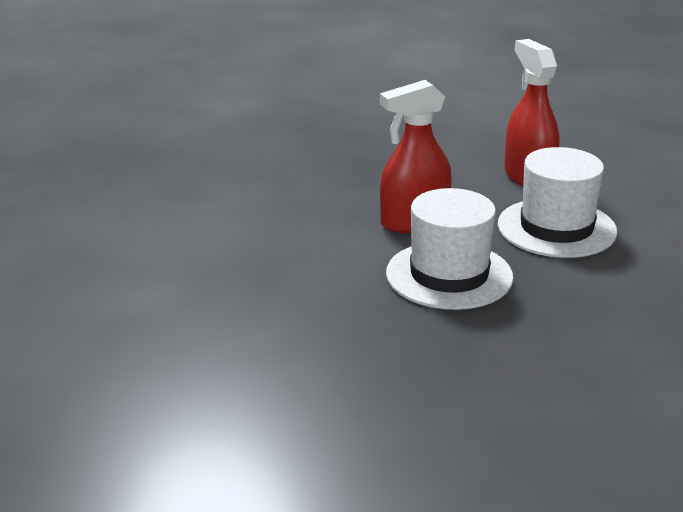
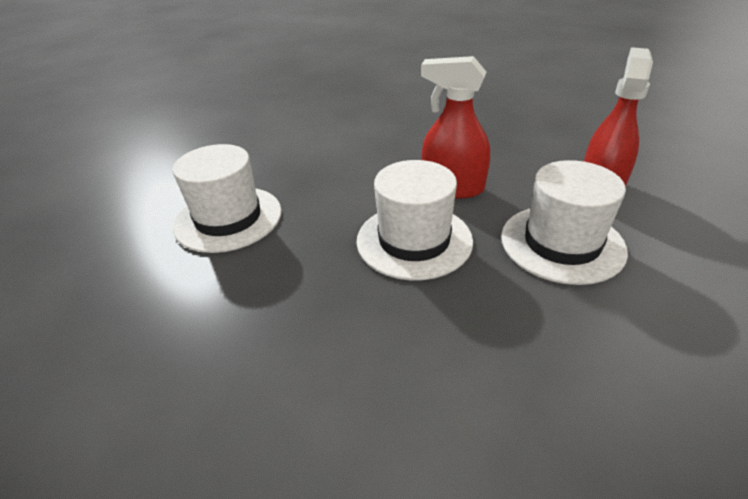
camera: 45 degrees right, 10 degrees up
(244, 338) = (228, 218): none -> white hat

